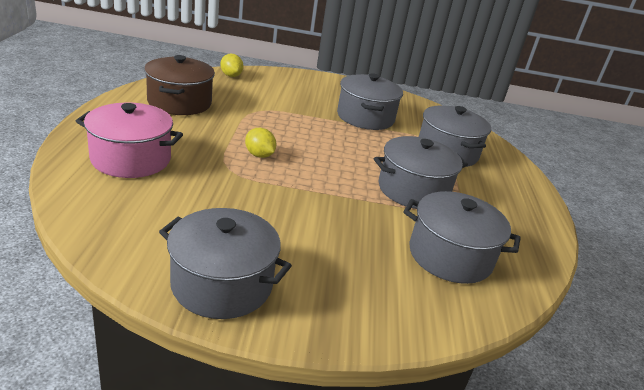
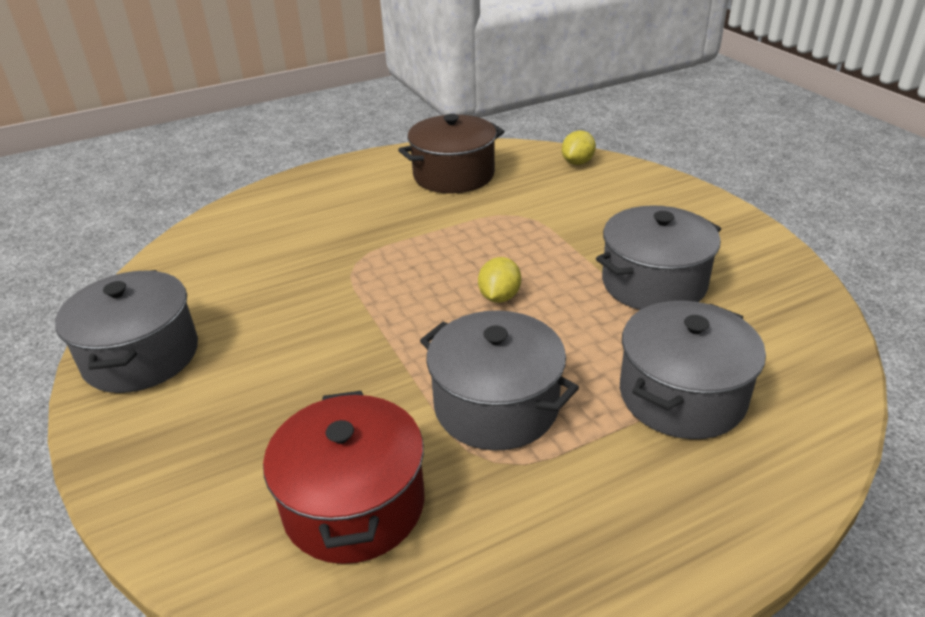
camera: 65 degrees right, 5 degrees up
(131, 159) = (302, 214): pink pot -> none
(259, 155) = (412, 264): yellow lemon -> yellow lemon (499, 297)
(450, 256) = (354, 504): grey pot -> red pot

